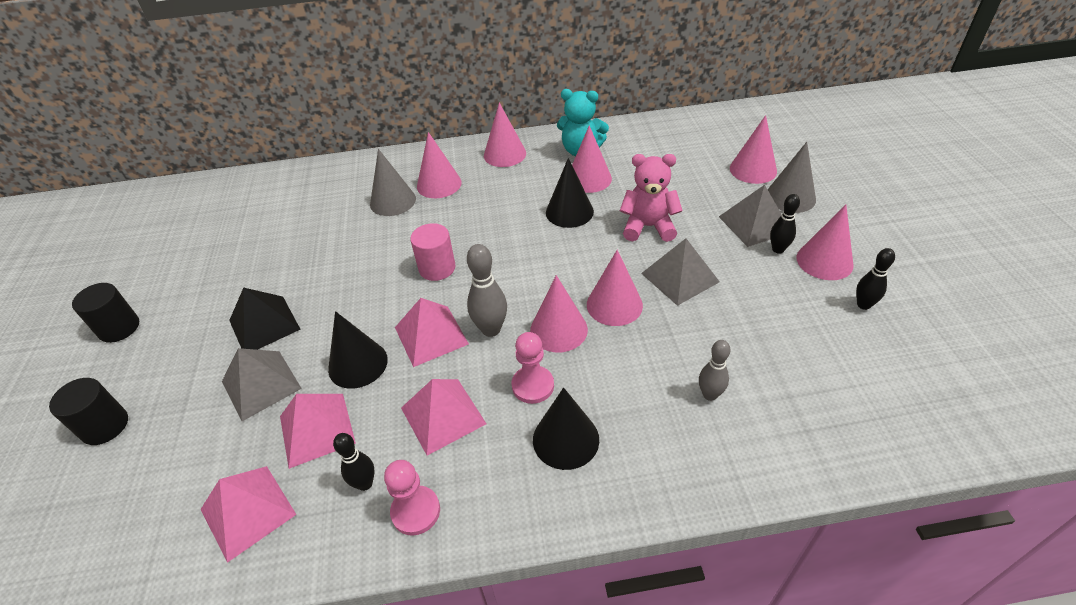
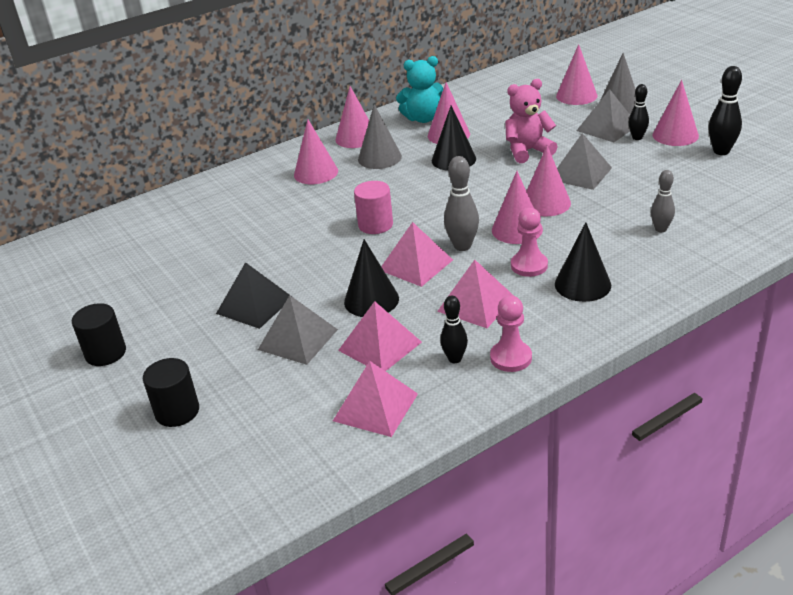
camera: 25 degrees left, 10 degrees down
(393, 201) = (284, 195): grey cone -> grey cone (379, 158)
(863, 305) = (721, 151): black bowling pin -> black bowling pin, size x1.51

